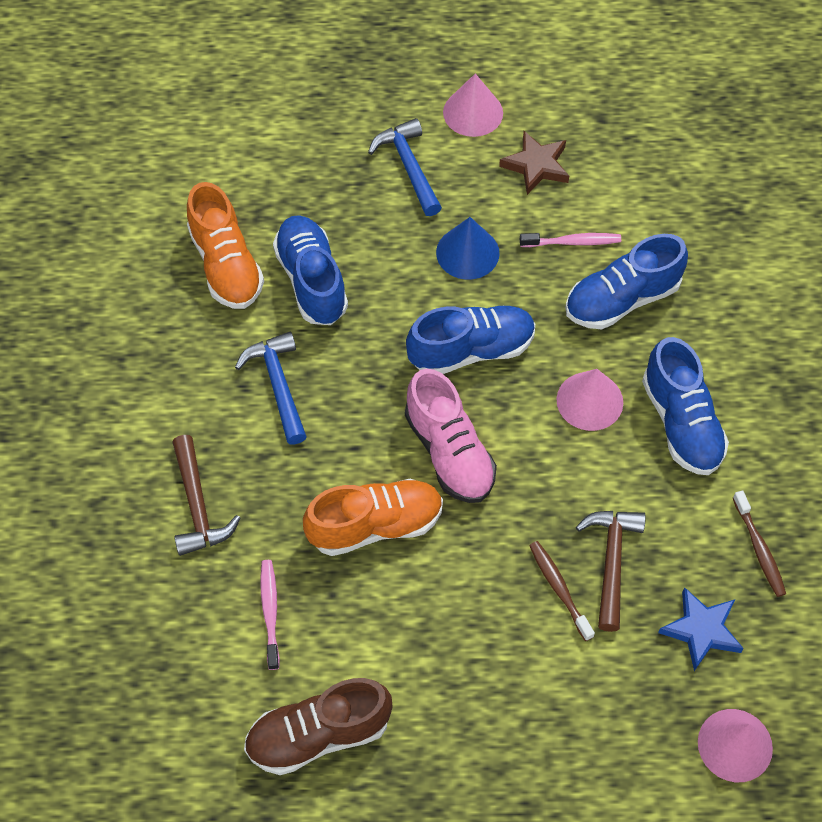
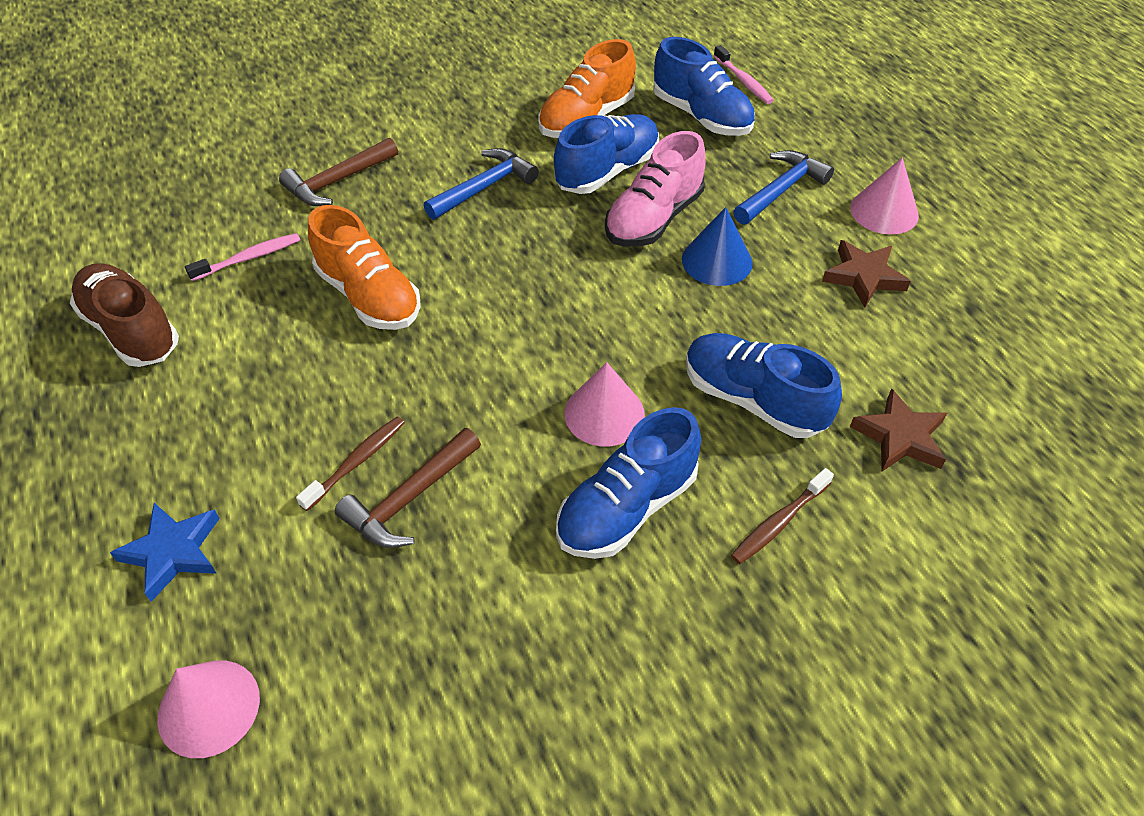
camera: 65 degrees right, 10 degrees down
(449, 452) = (477, 322): pink shoe -> pink shoe (653, 219)
(471, 350) = (605, 300): blue shoe -> blue shoe (701, 116)
(573, 242) = (793, 335): pink toothbrush -> pink toothbrush (743, 81)
(611, 562) = (409, 499): brown hammer -> brown hammer turned 150 degrees clockwise
(695, 229) = (900, 437): none -> brown star
(701, 630) = (355, 618): blue star -> blue star (173, 552)
(759, 549) = (494, 648): brown toothbrush -> brown toothbrush (779, 522)

